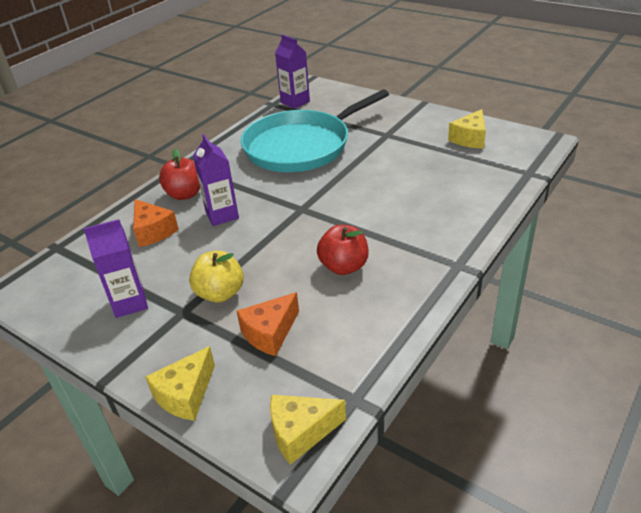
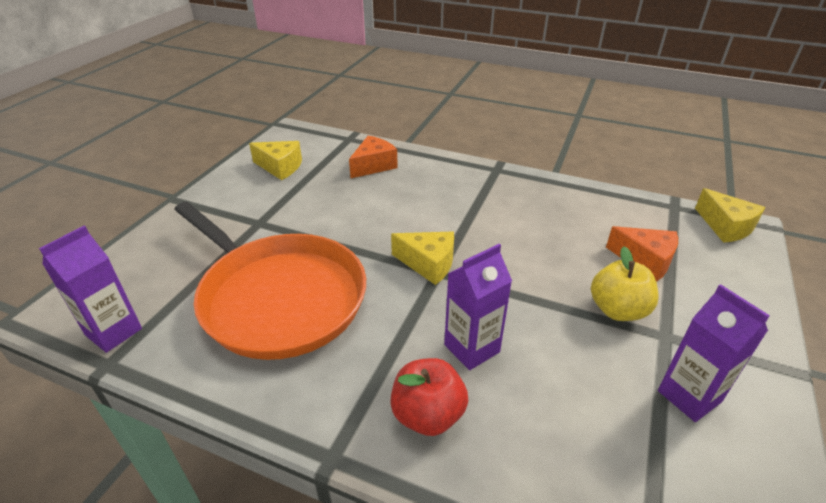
camera: 105 degrees left, 0 degrees up
(153, 231) = (538, 426): orange cheese -> orange cheese (373, 166)
(185, 395) = (757, 300): yellow cheese -> yellow cheese (428, 264)
(301, 146) = (278, 297): turquoise pan -> orange pan
(344, 266) = (528, 228): red apple -> none

